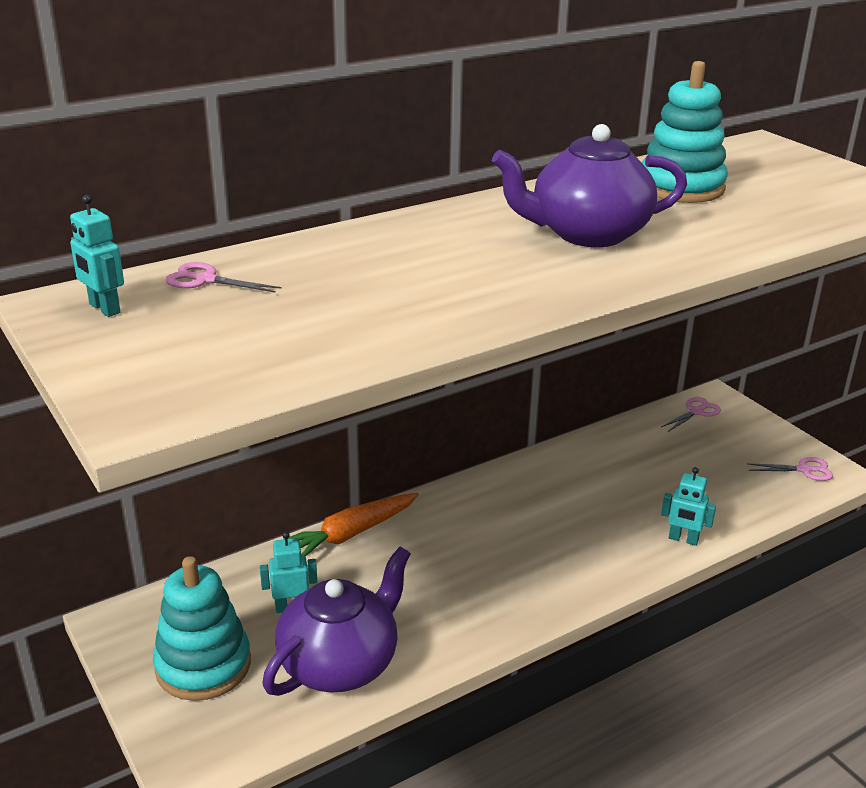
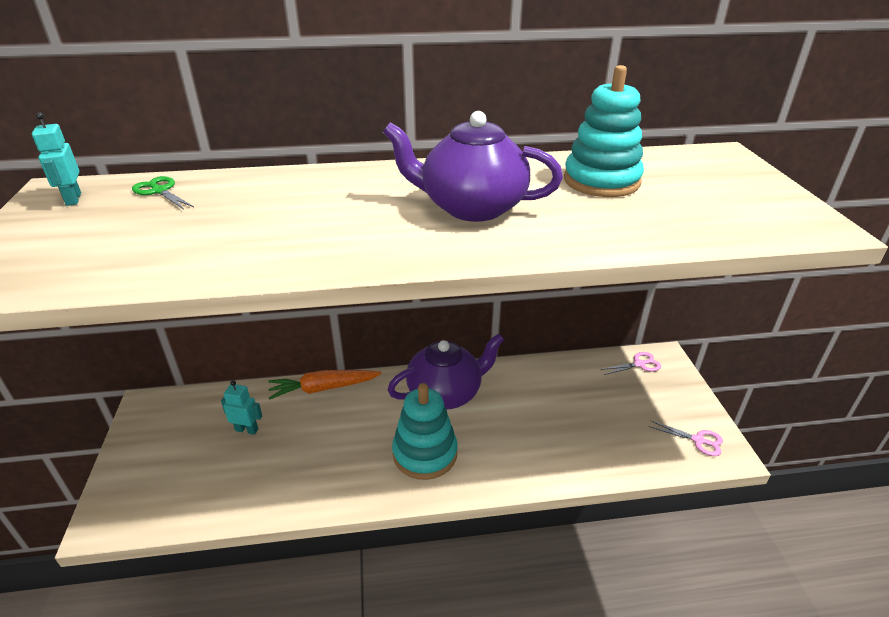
camera: 25 degrees right, 5 degrees up
(203, 665) = (166, 453): turquoise stacking toy -> turquoise stacking toy (425, 453)
(206, 280) = (160, 191): pink scissors -> green scissors
(340, 663) = (242, 483): purple teapot -> purple teapot (446, 393)
(683, 539) = (552, 469): turquoise robot -> none

